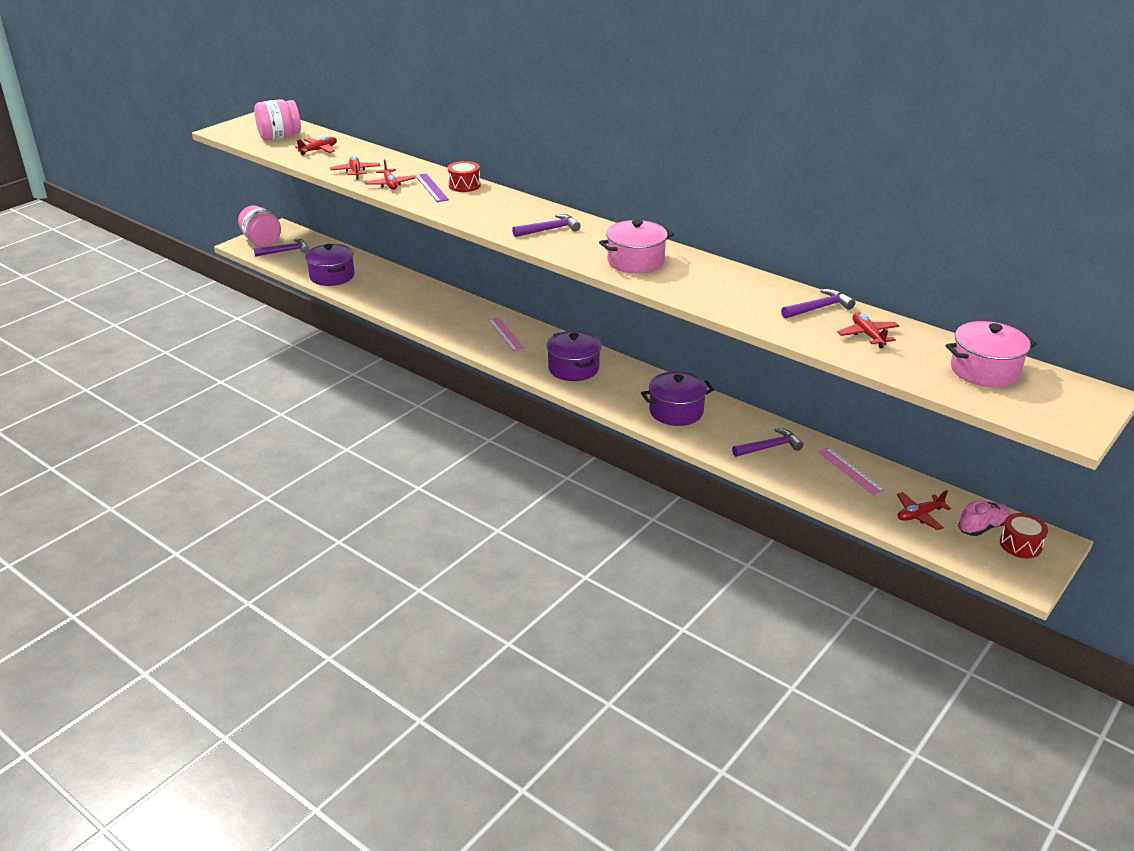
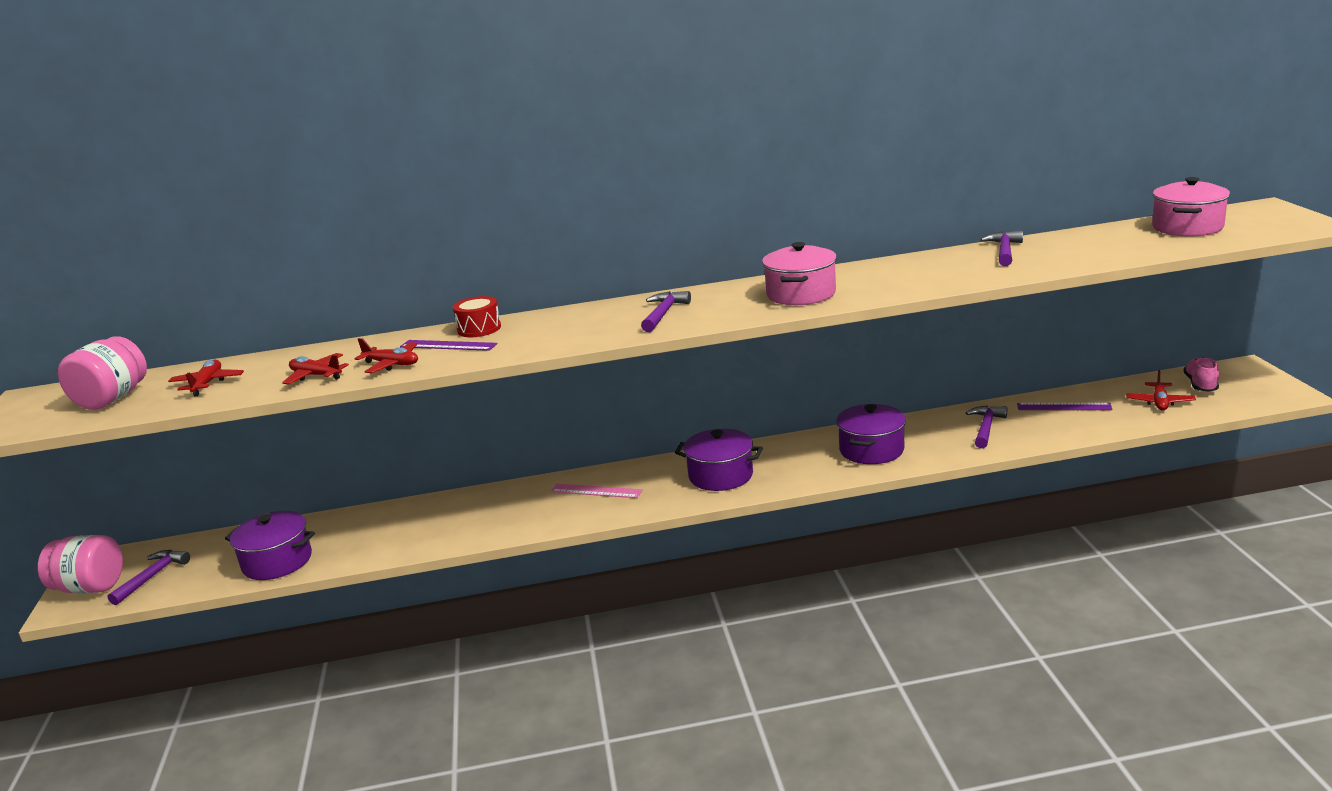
camera: 45 degrees left, 10 degrees down
(850, 471) = (1064, 407): pink ruler -> purple ruler
(867, 335) = (1078, 247): red plane -> none
(1020, 545) = (1238, 380): red drum -> none

